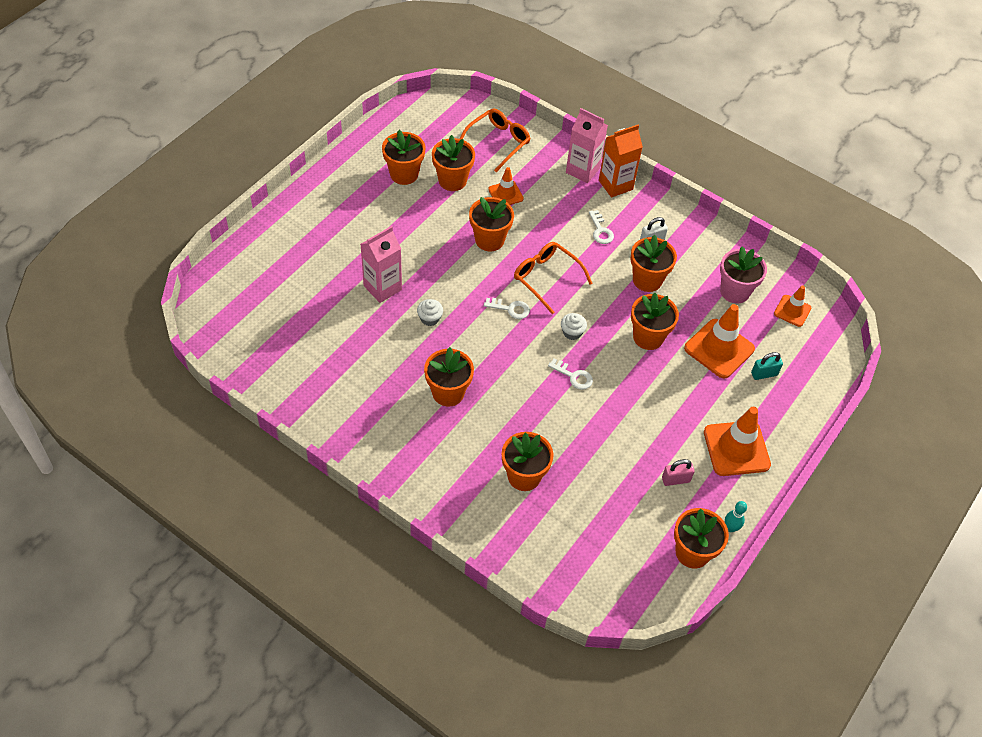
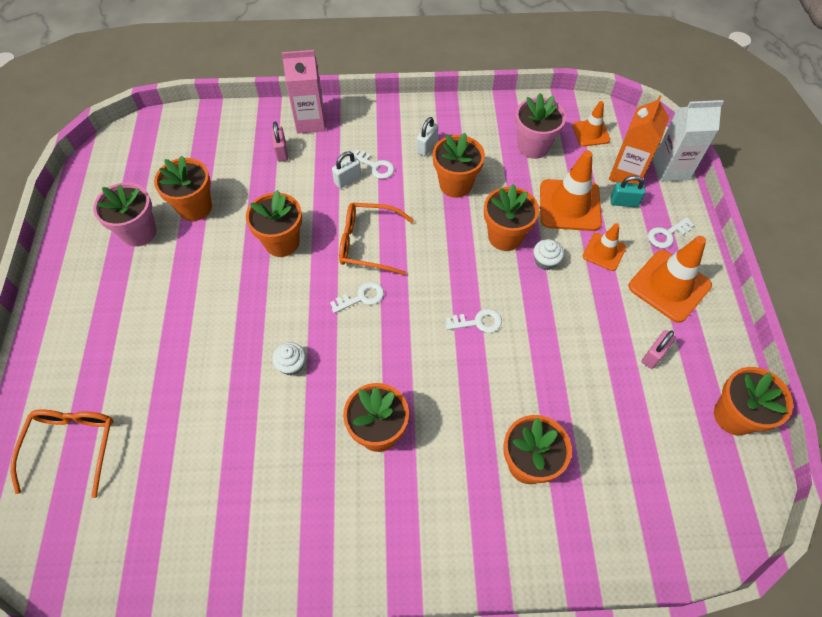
camera: 35 degrees left, 5 degrees up
(382, 288) = (214, 367): pink carton -> none
(404, 174) = (139, 232): orange flower pot -> pink flower pot
(498, 142) = (209, 144): orange glasses -> orange glasses (72, 446)
(505, 194) = (259, 188): orange traffic cone -> orange traffic cone (604, 252)
(543, 179) = (281, 152): none -> pink padlock
(572, 227) = (347, 180): none -> white padlock
(572, 332) = (437, 280): white cupcake -> white cupcake (545, 261)
(615, 185) = (351, 117): orange carton -> orange carton (626, 174)
(730, 528) = (737, 365): turquoise bowling pin -> none
(764, 374) = (624, 202): turquoise padlock -> turquoise padlock turned 60 degrees clockwise
(773, 416) = (667, 235): none -> white key
(829, 377) = (671, 169): none -> white carton

